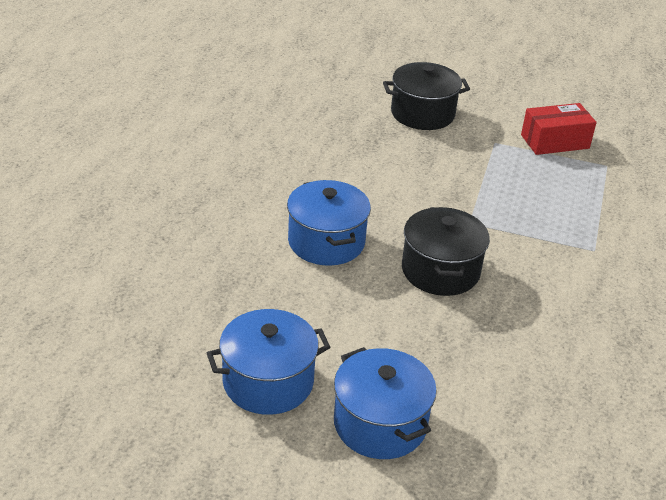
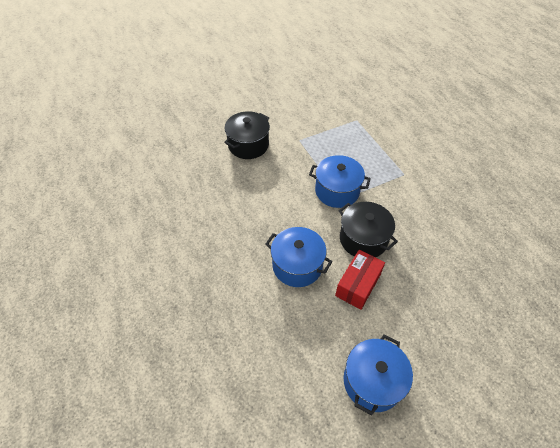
camera: 40 degrees left, 15 degrees up
(380, 424) = (441, 356): blue pot -> blue pot (337, 191)
(555, 141) = (322, 121): red box -> red box (358, 285)

